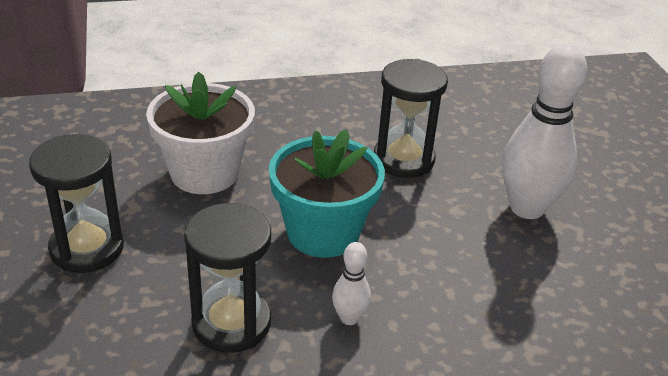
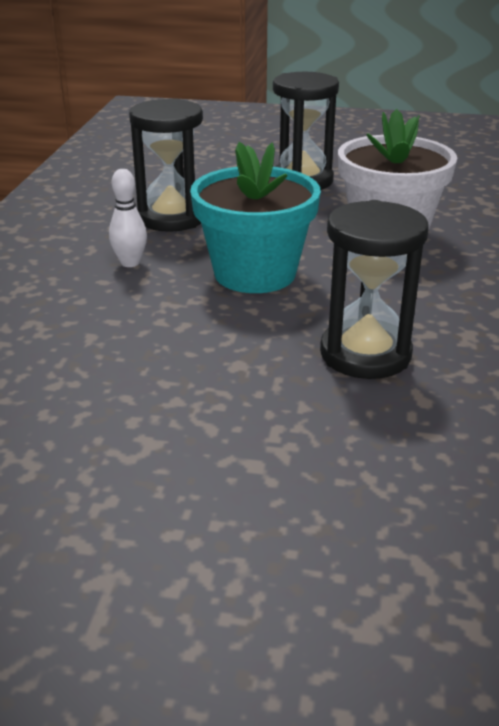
camera: 115 degrees right, 5 degrees down
(527, 208) = (203, 424): white bowling pin -> none

